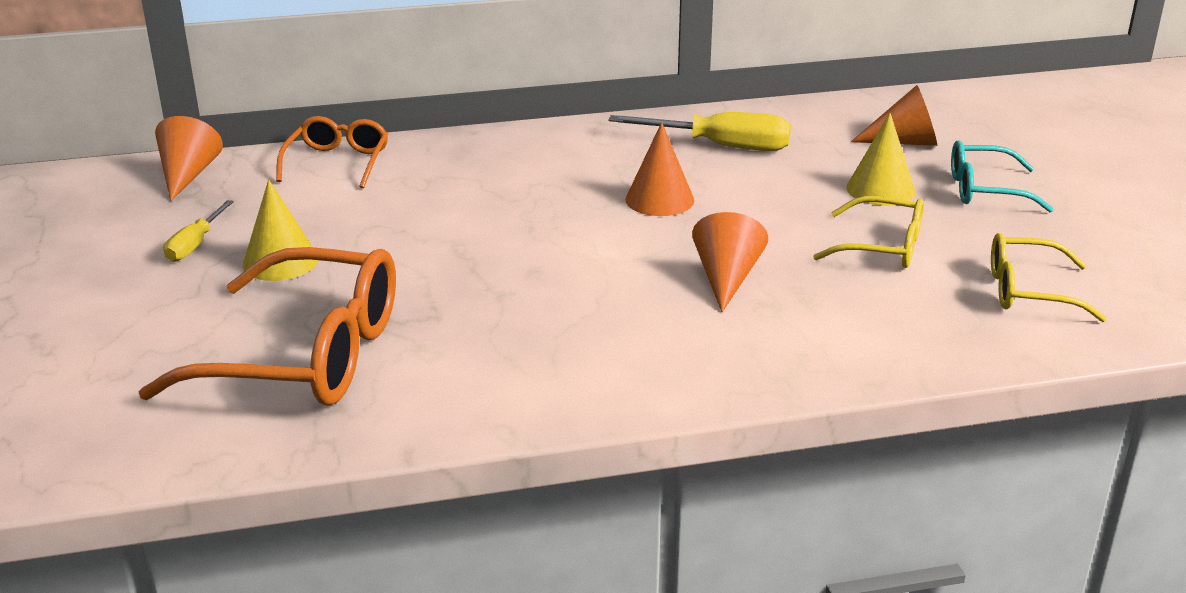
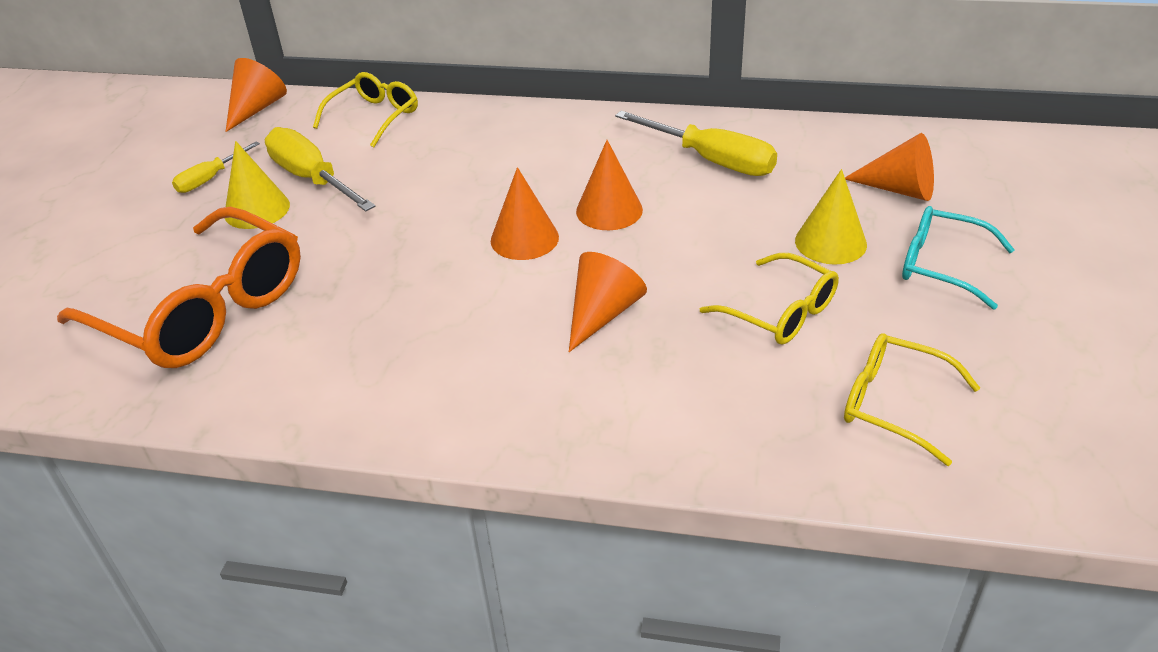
camera: 25 degrees right, 10 degrees up
(318, 225) = (312, 178): none -> yellow screwdriver
(337, 163) = (373, 117): orange glasses -> yellow glasses
(597, 235) = (524, 238): none -> orange cone

